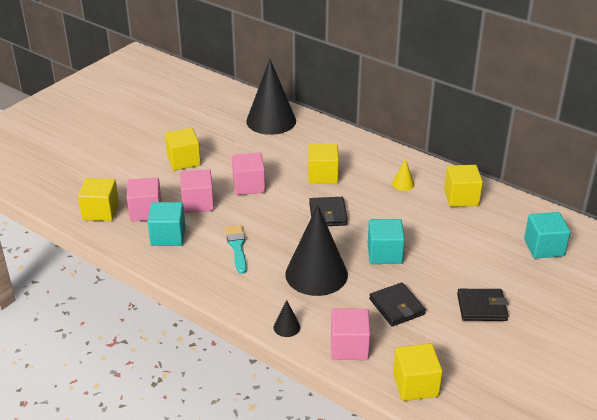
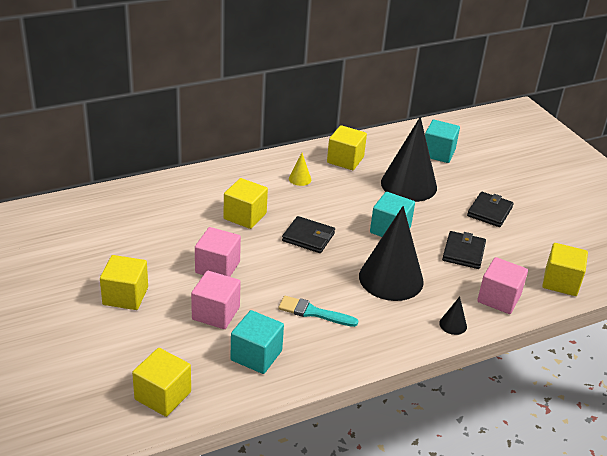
camera: 65 degrees left, 0 degrees up
(146, 211) = (196, 358): pink cube -> none
(271, 121) = (115, 209): black cone -> black cone (408, 185)
(396, 307) = (463, 252): black wallet -> black wallet turned 75 degrees counterclockwise

